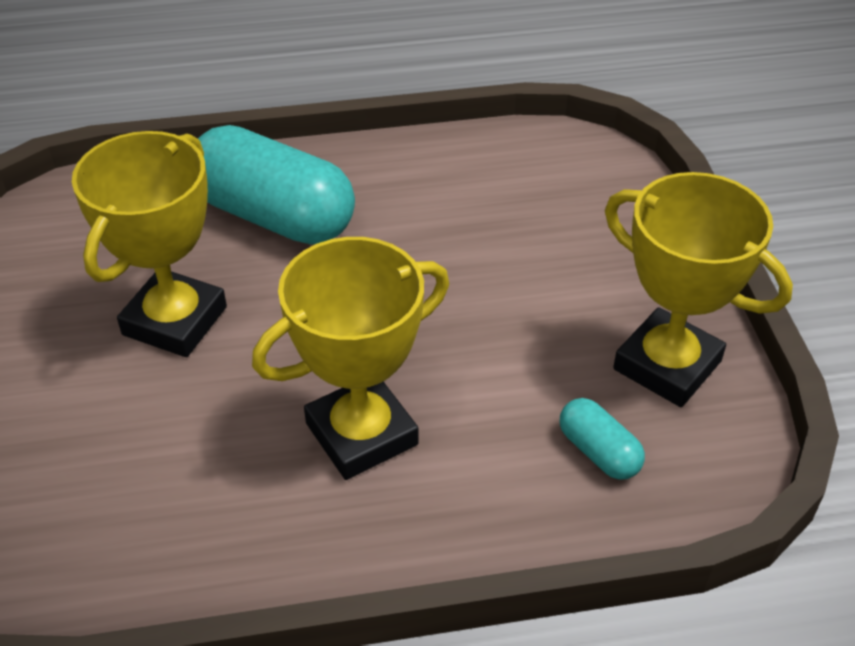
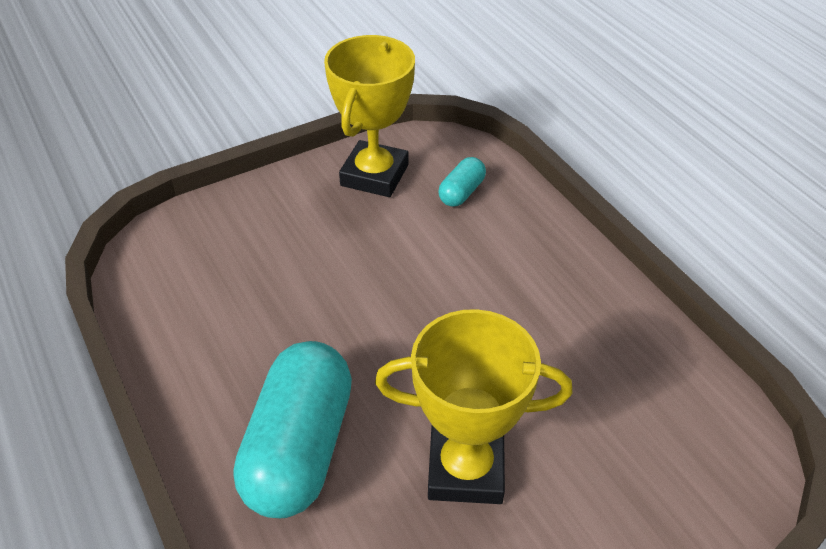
camera: 110 degrees left, 0 degrees up
(361, 434) = (512, 305): yellow trophy -> none

